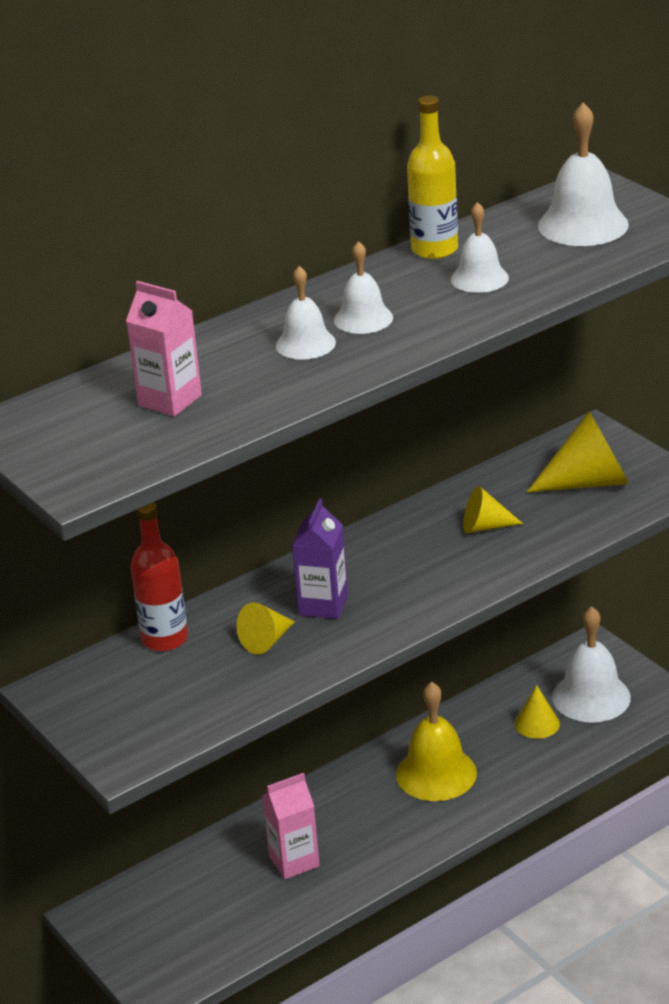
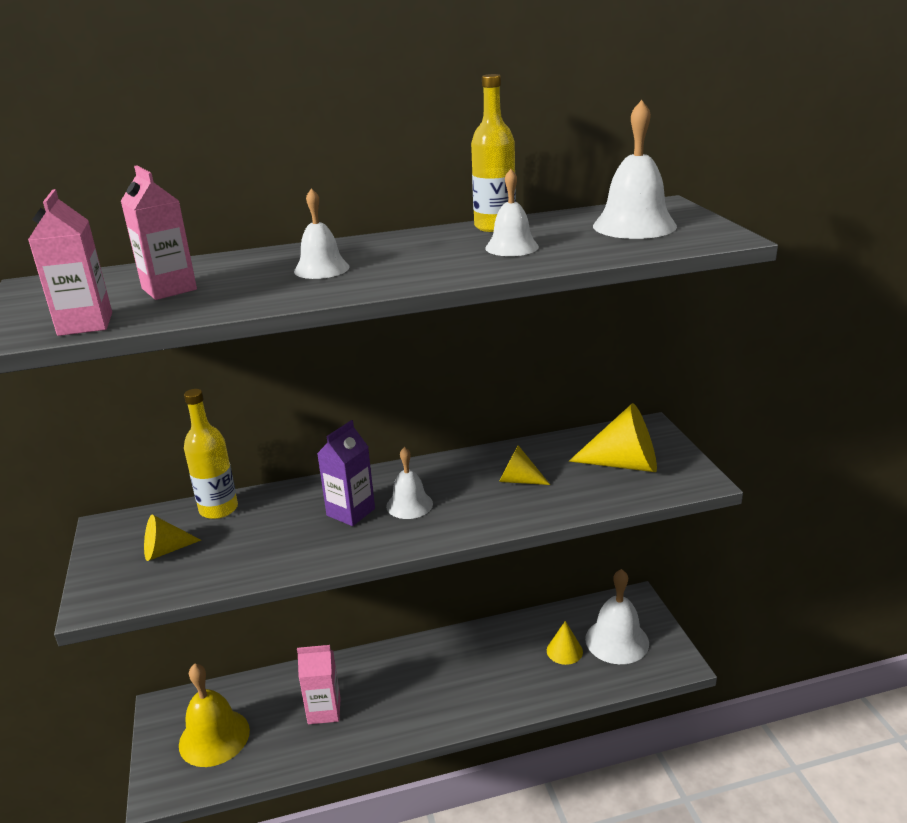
camera: 20 degrees right, 5 degrees down
(140, 459) = (85, 324): none -> pink carton
(165, 639) = (218, 509): red bottle -> yellow bottle
(266, 641) = (286, 530): yellow cone -> yellow cone (165, 551)
(363, 319) = (387, 259): white bell -> white bell (409, 505)
(436, 773) = (468, 669): yellow bell -> yellow bell (214, 737)

